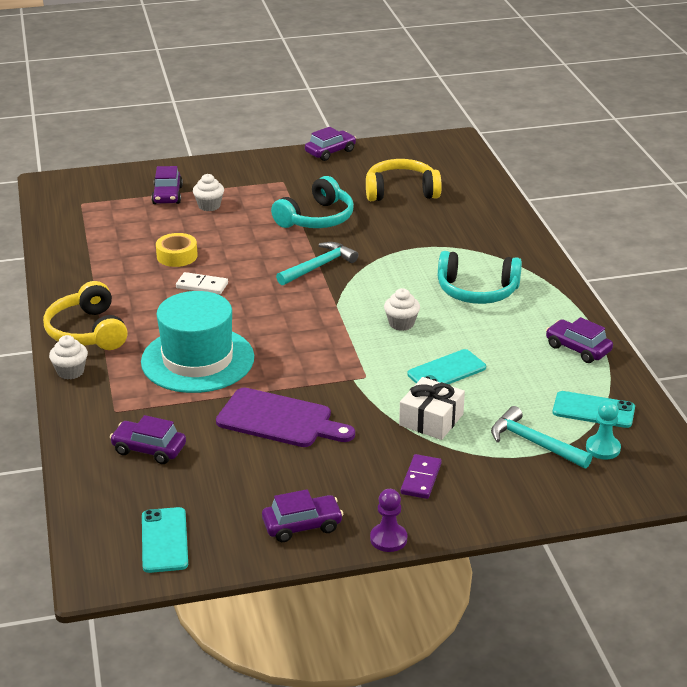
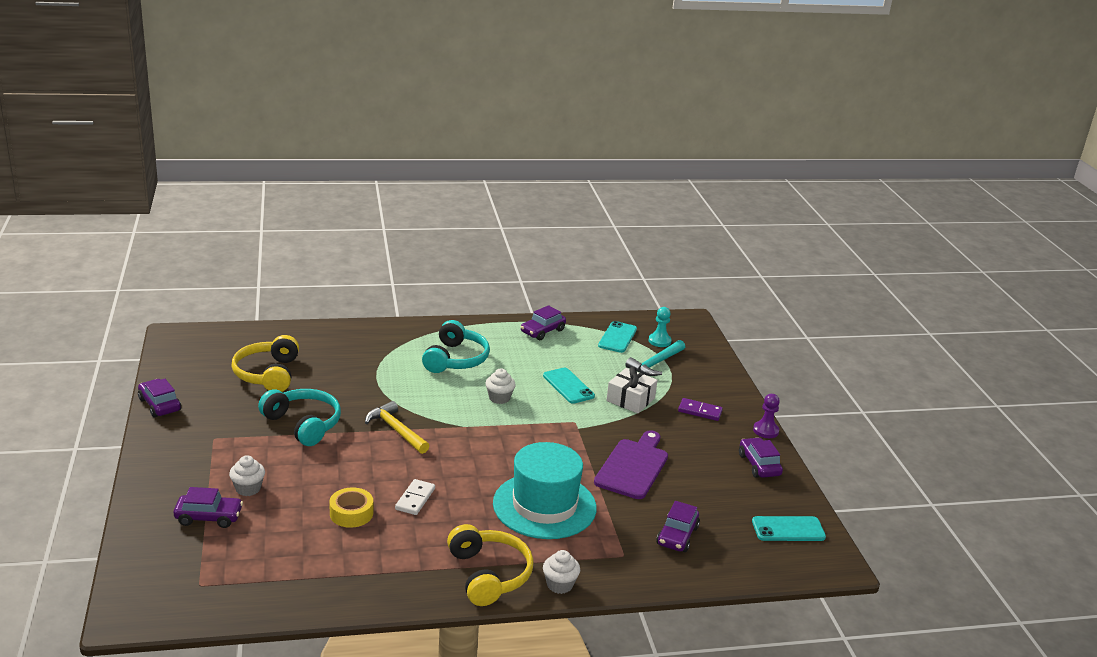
camera: 90 degrees left, 5 degrees down
(88, 331) = (489, 574): yellow headphones -> yellow headphones turned 90 degrees counterclockwise
(318, 266) = (396, 430): turquoise hammer -> yellow hammer

